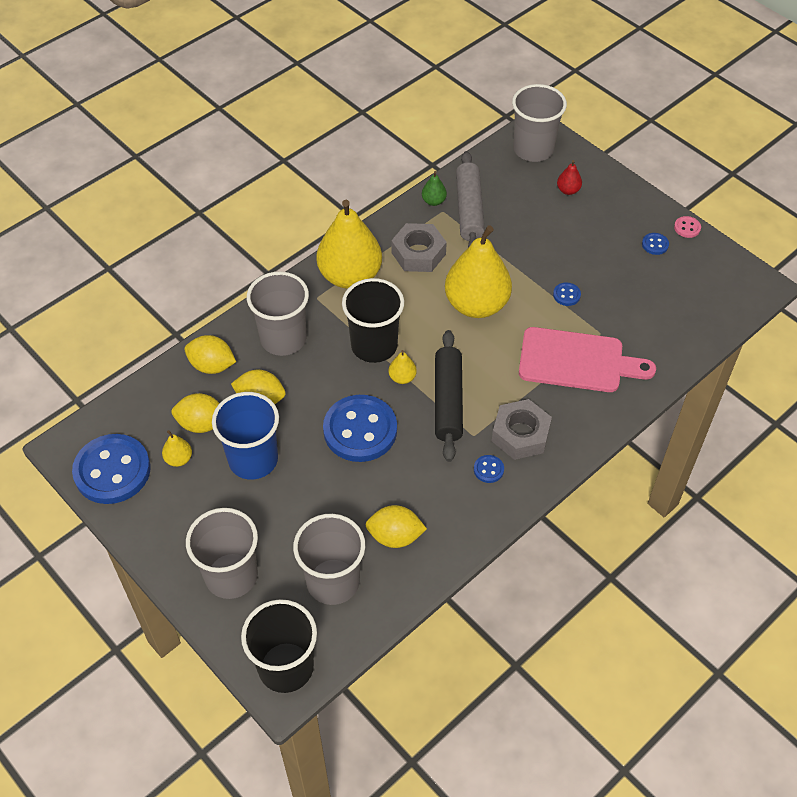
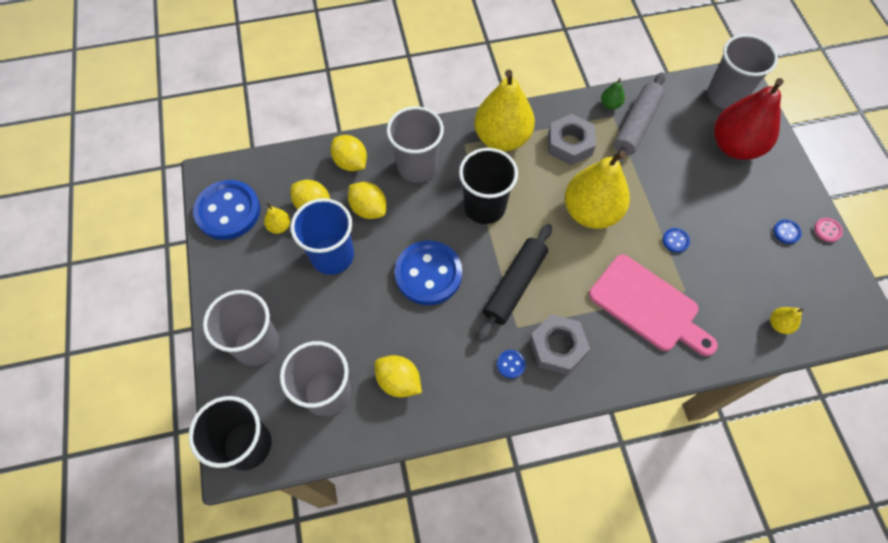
camera: 30 degrees right, 10 degrees up
(402, 377) = (490, 246): yellow pear -> yellow pear (779, 324)
(568, 190) = (734, 146): red pear -> red pear, size x2.46

